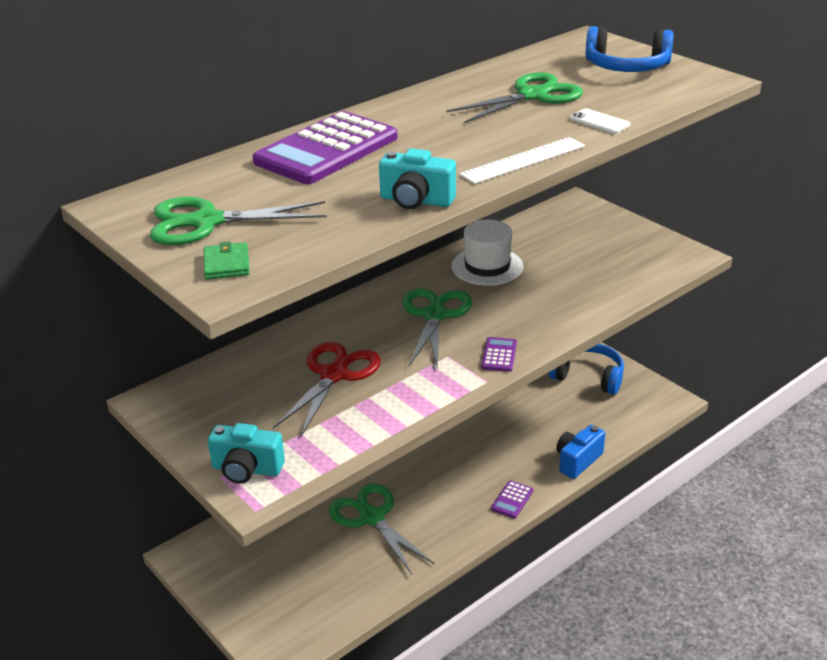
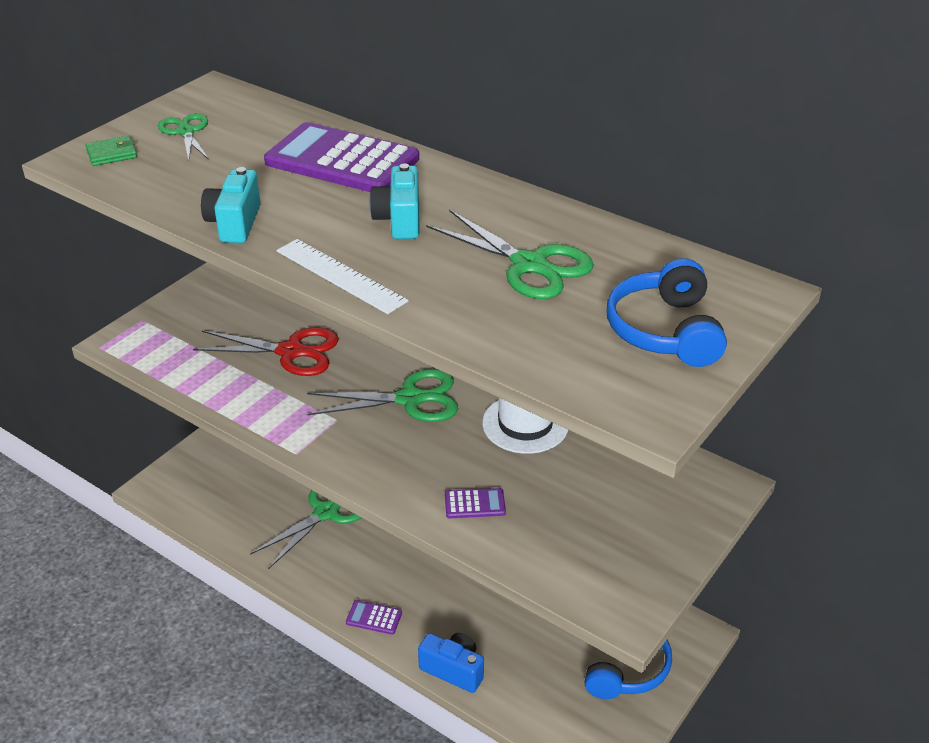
camera: 75 degrees right, 5 degrees up
(206, 222) = (186, 131): green scissors -> green scissors, size x0.63
(247, 469) = (150, 331): turquoise camera -> turquoise camera (399, 220)
(499, 355) = (345, 456): purple calculator -> purple calculator (475, 504)
(599, 122) = (464, 320): white phone -> none

